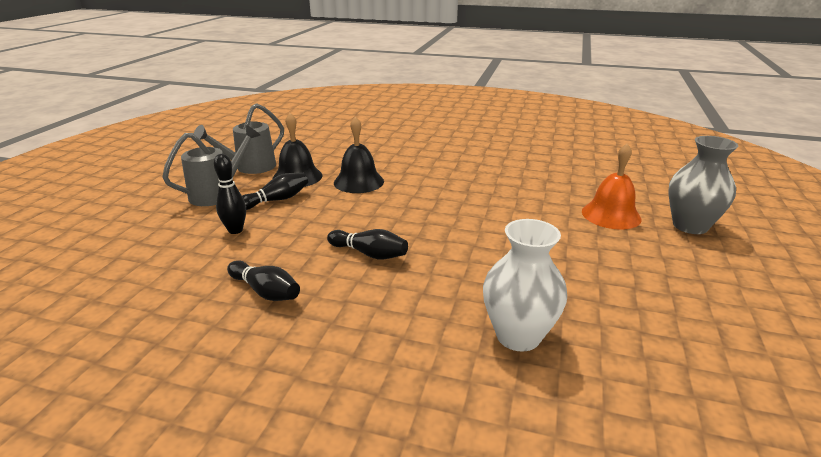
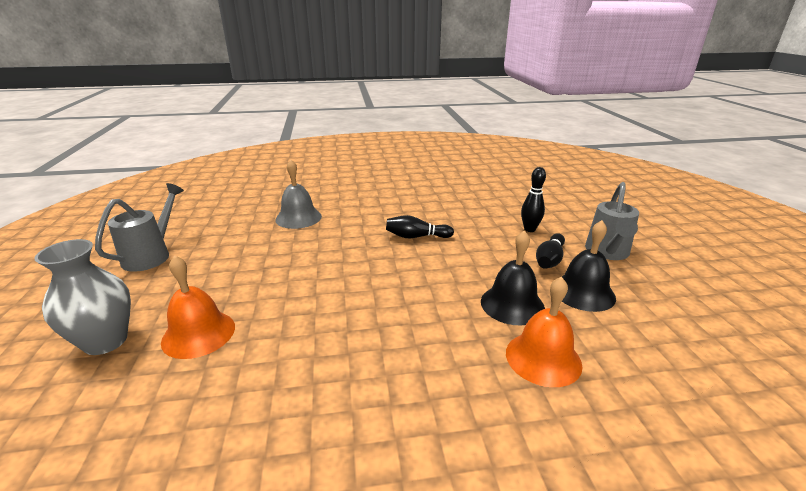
camera: 155 degrees right, 0 degrees up
(250, 168) = (652, 291): grey watering can -> grey watering can (151, 255)
(265, 291) = (451, 206): black bowling pin -> none
(379, 159) = (543, 358): none -> orange bell
(518, 336) = (298, 218): white vase -> grey bell

